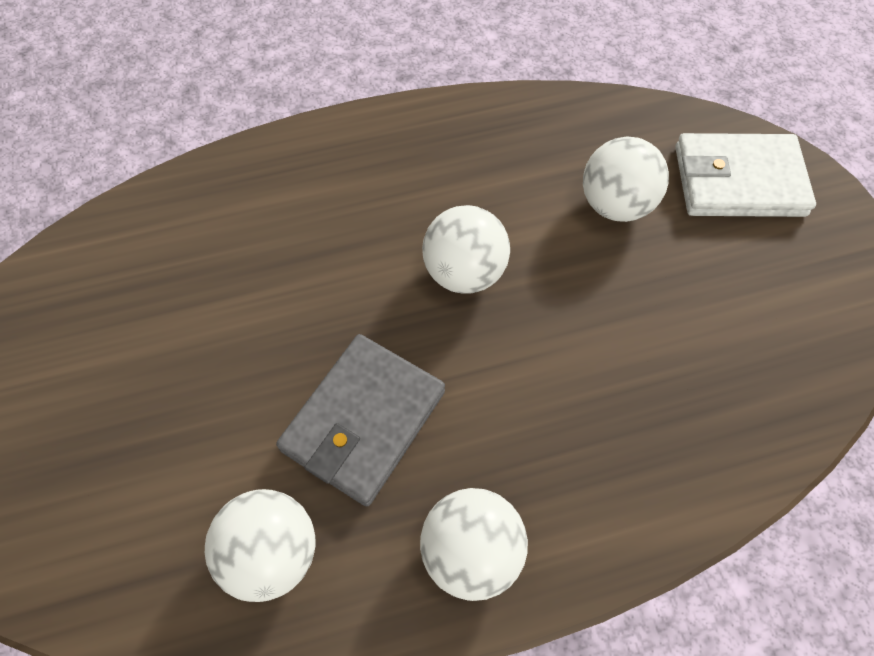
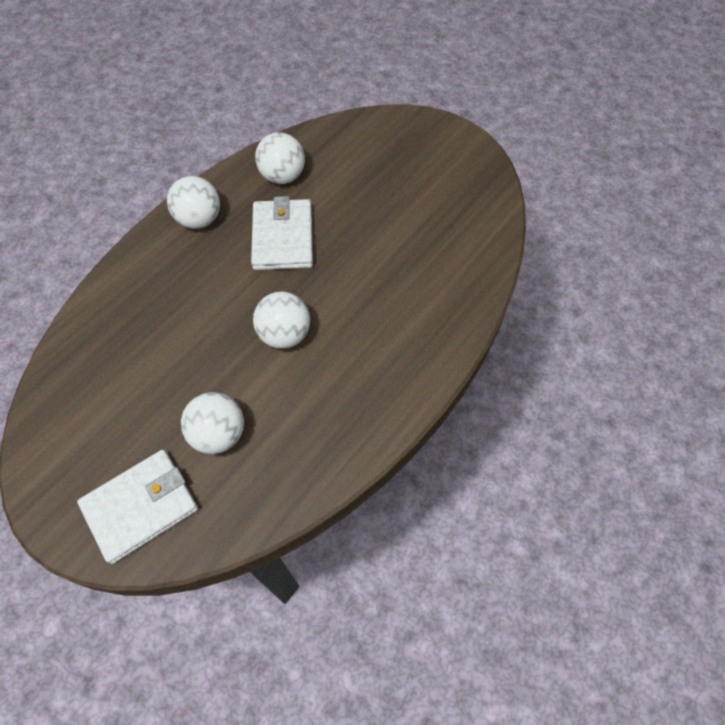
camera: 145 degrees right, 0 degrees up
(363, 420) = (283, 238): grey wallet -> white wallet

